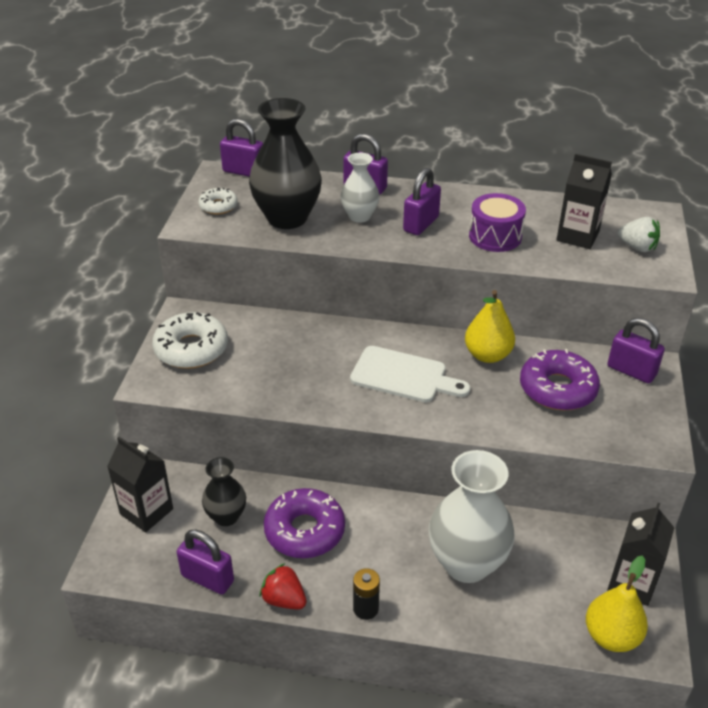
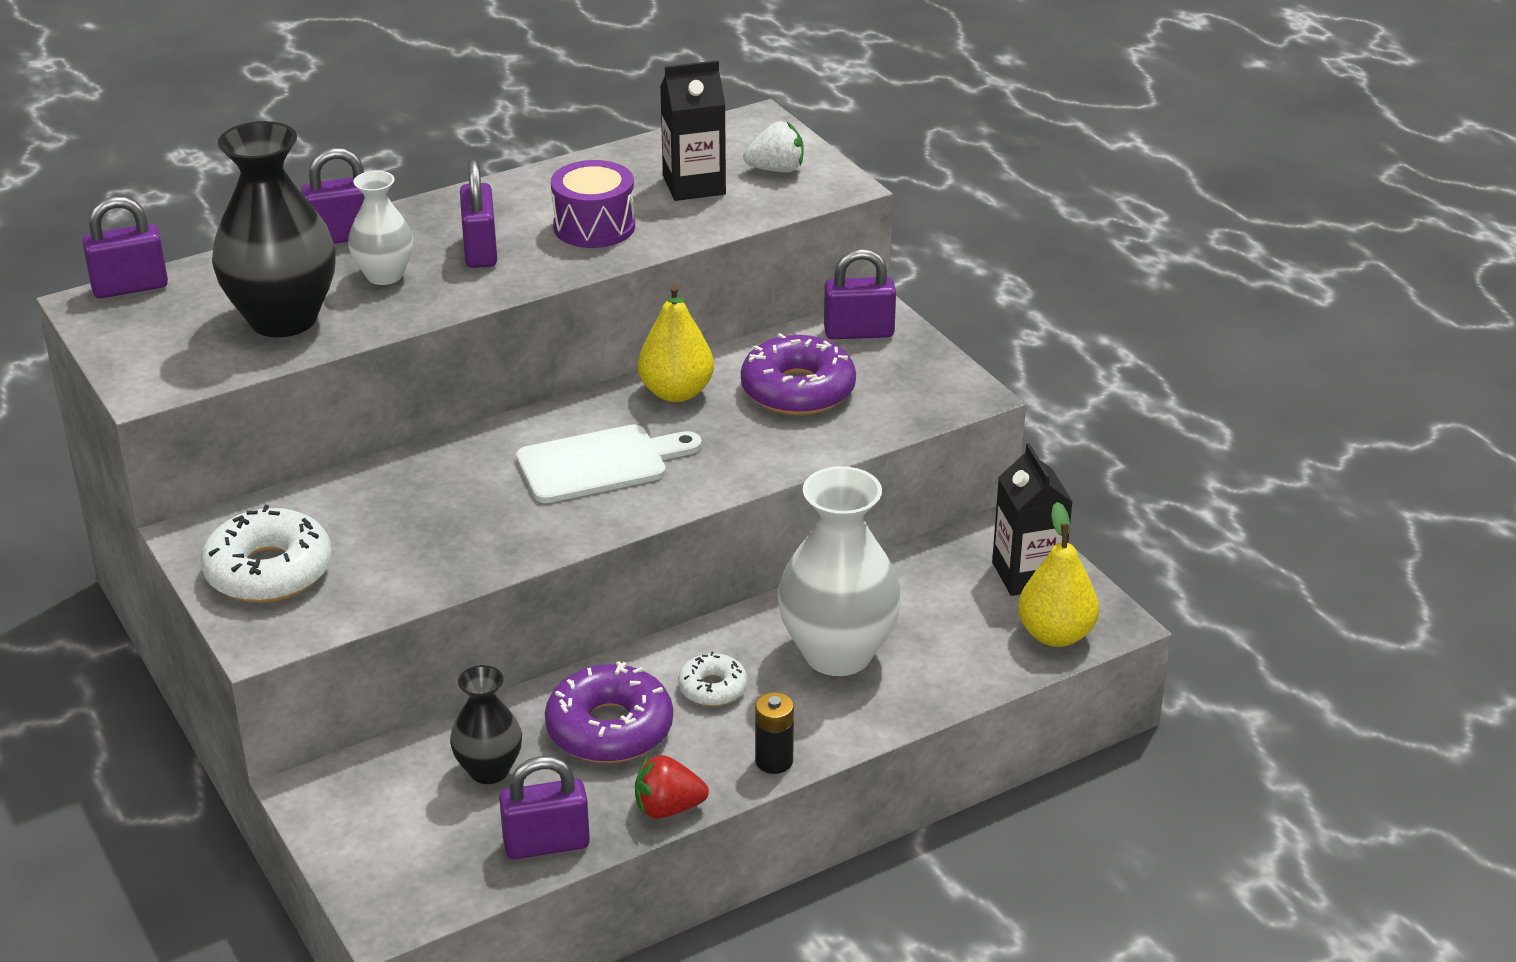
camera: 40 degrees left, 5 degrees down
(146, 511) = (371, 825): black carton -> none
(218, 206) = (156, 346): white donut -> white donut (712, 688)

